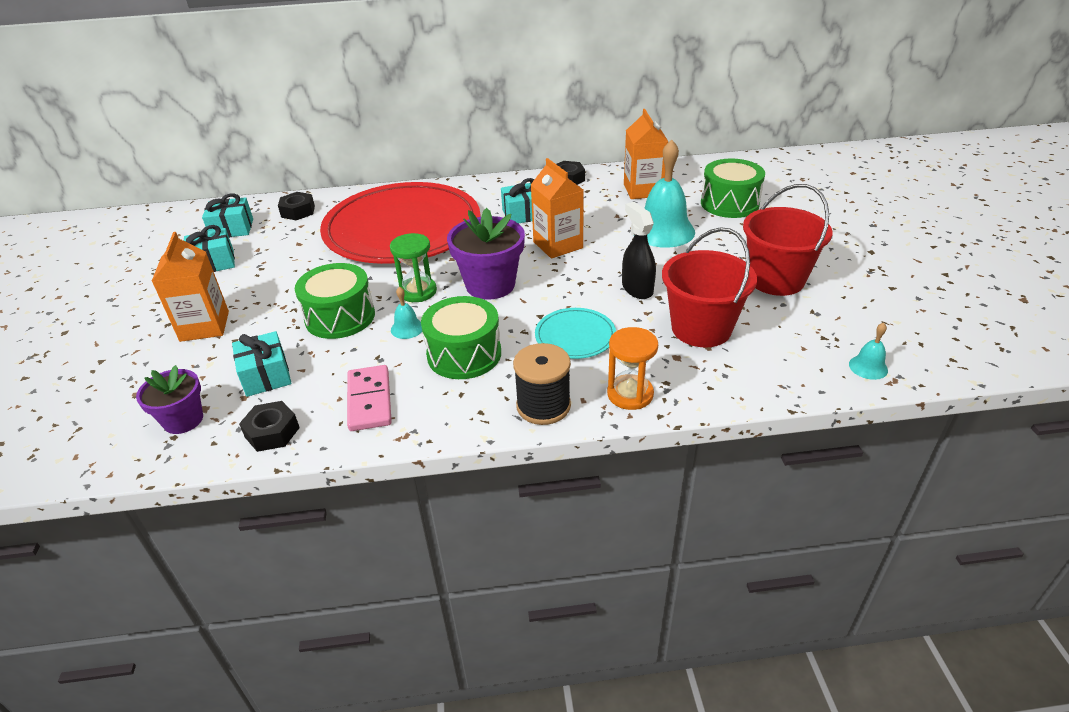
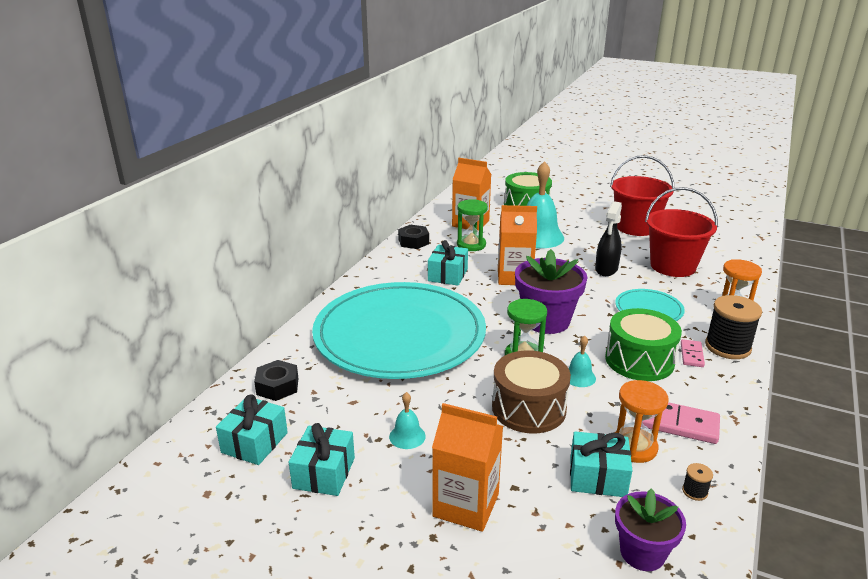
camera: 60 degrees left, 10 degrees down
(272, 432) = (695, 491): black nut -> black spool
(317, 384) = (634, 447): none -> orange hourglass
(340, 317) = (529, 408): green drum -> brown drum
(402, 228) = (399, 335): red plate -> turquoise plate
(504, 384) = (691, 355): none -> pink domino
(597, 205) = (471, 245): none -> green hourglass
(637, 288) = (606, 269): black spray bottle -> black spray bottle turned 75 degrees counterclockwise
(868, 367) = (745, 238): turquoise bell -> turquoise bell (407, 436)

